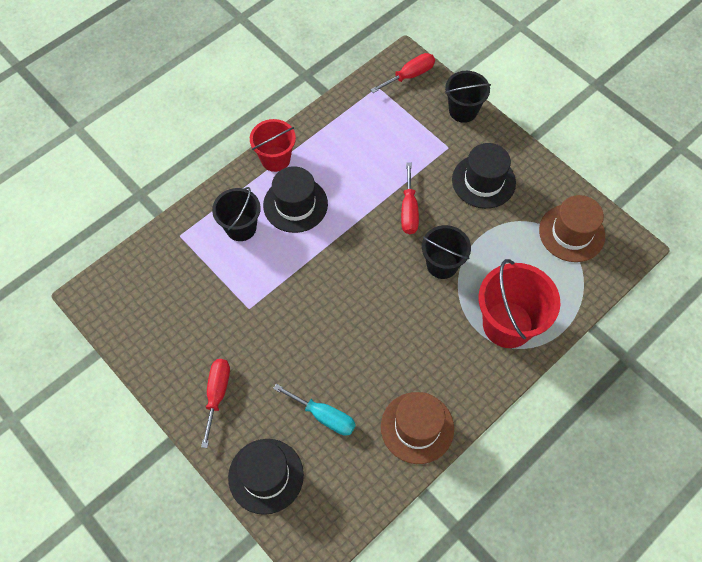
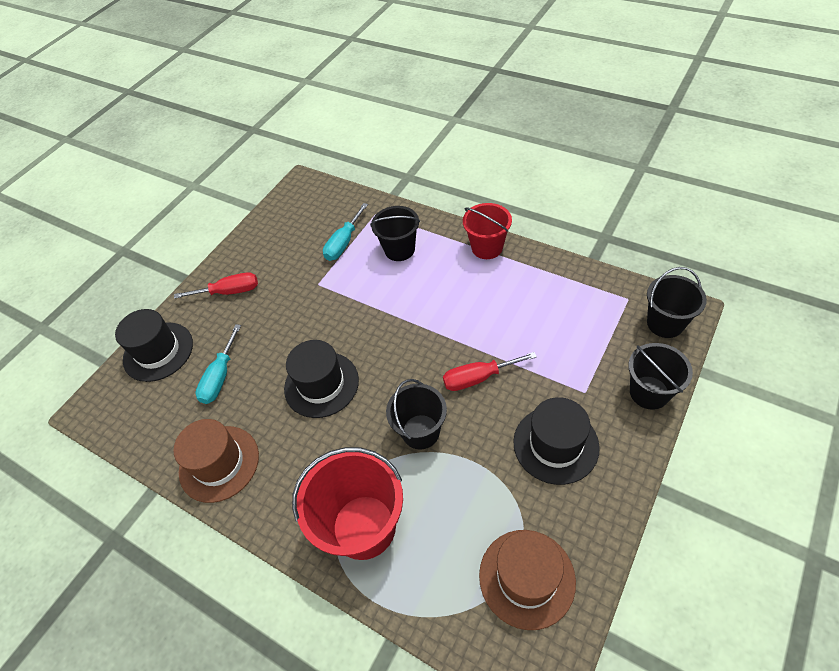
camera: 80 degrees right, 10 degrees down
(205, 273) = (344, 243): none -> turquoise screwdriver
(295, 204) = (442, 279): black hat -> black hat (321, 384)
(410, 75) = (665, 323): red screwdriver -> black bucket

